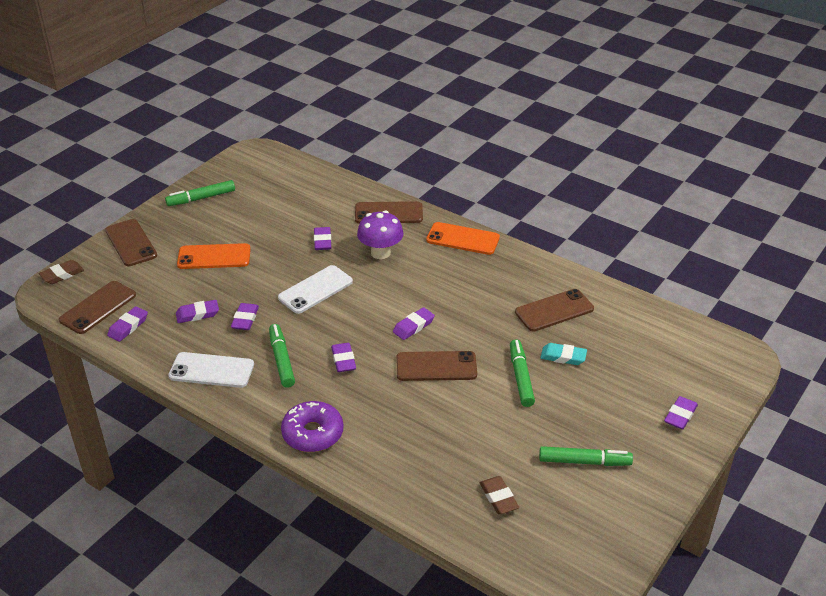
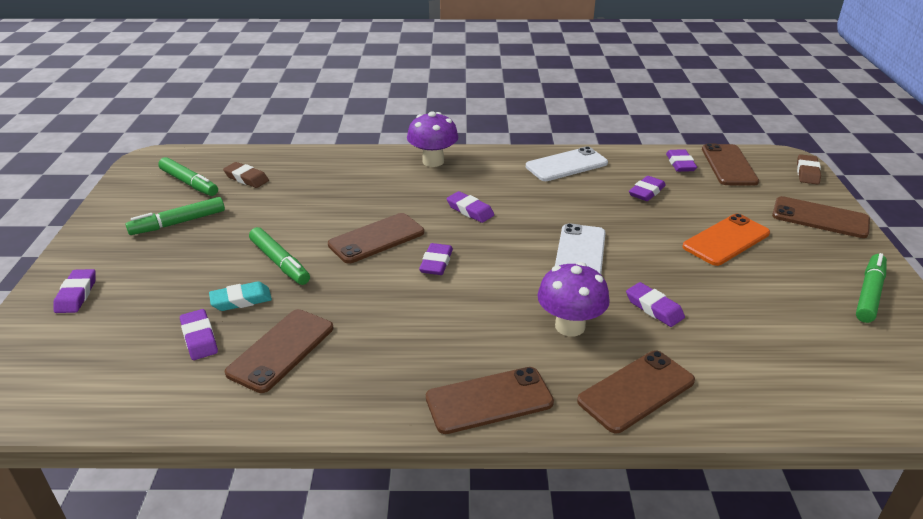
camera: 145 degrees right, 5 degrees down
(245, 319) = (601, 204): purple eraser -> purple eraser (199, 338)
(282, 360) = (523, 191): green marker -> green marker (189, 183)
(312, 433) = (433, 161): purple donut -> purple mushroom
(462, 239) = (489, 400): orange phone -> brown phone

